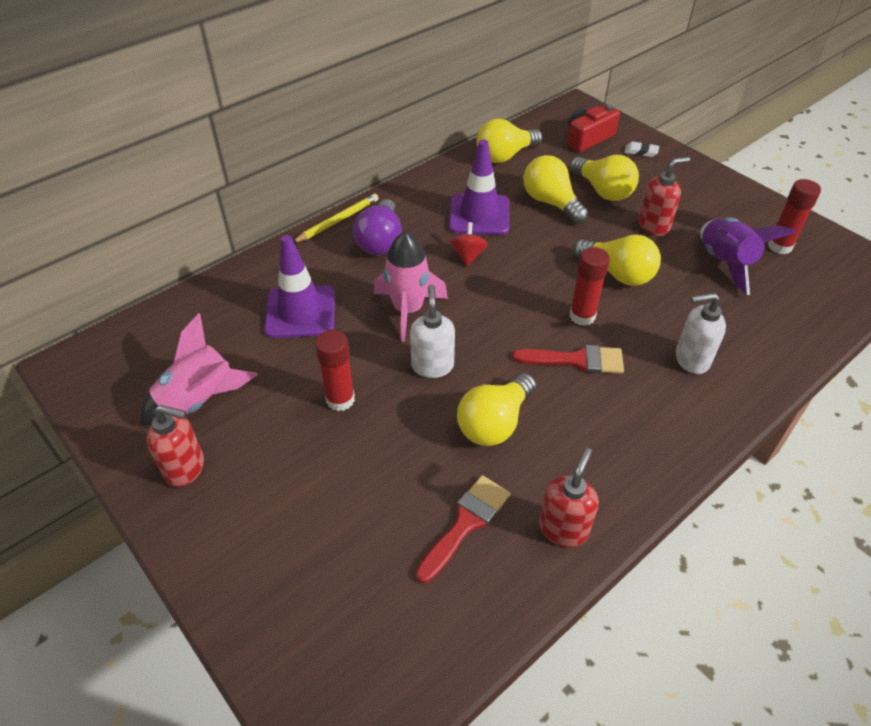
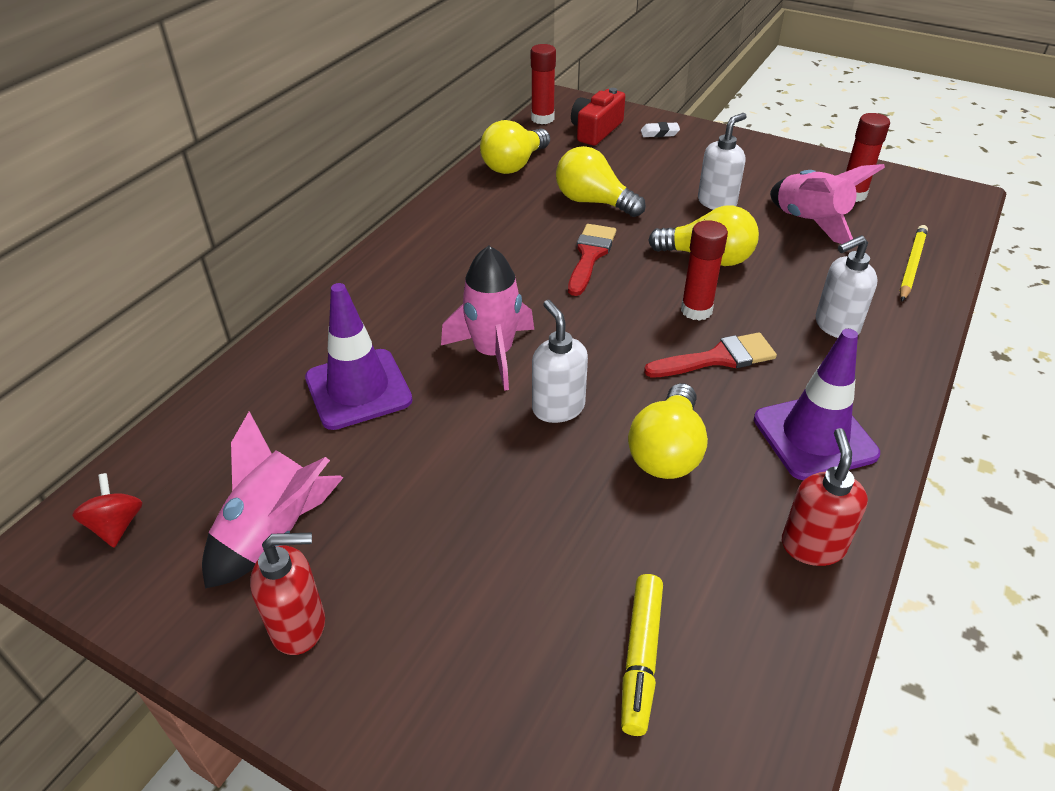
camera: 20 degrees left, 5 degrees down
(338, 221) = (351, 274): yellow pencil -> yellow pencil (911, 265)
(340, 399) = (465, 478): red glue stick -> red glue stick (542, 119)
(380, 241) = (417, 285): purple light bulb -> none
(392, 566) = (640, 658): none -> yellow marker
(466, 523) = (700, 576): red brush -> red brush (590, 255)
(468, 255) = (531, 277): red spinning top -> red spinning top (117, 525)
(479, 215) = (520, 232): purple traffic cone -> purple traffic cone (814, 436)
(603, 191) = (642, 179): yellow light bulb -> none
(654, 226) = (717, 202): red soap dispenser -> white soap dispenser
(725, 263) = (810, 222): purple rocket -> pink rocket

